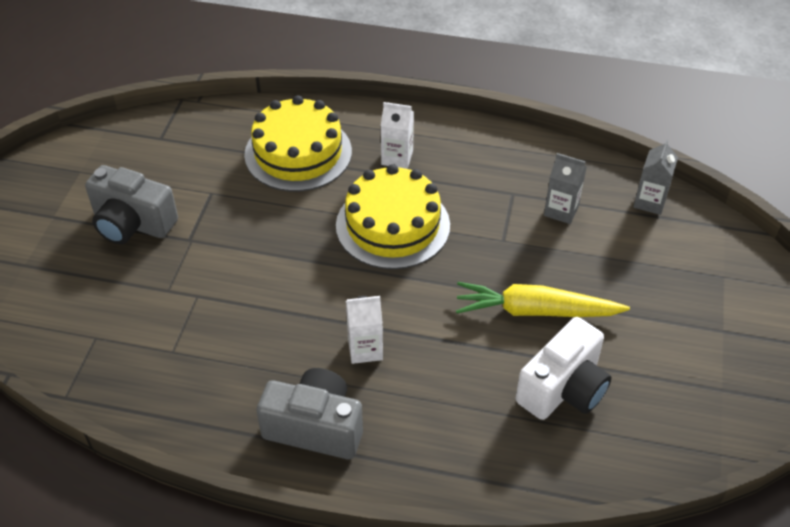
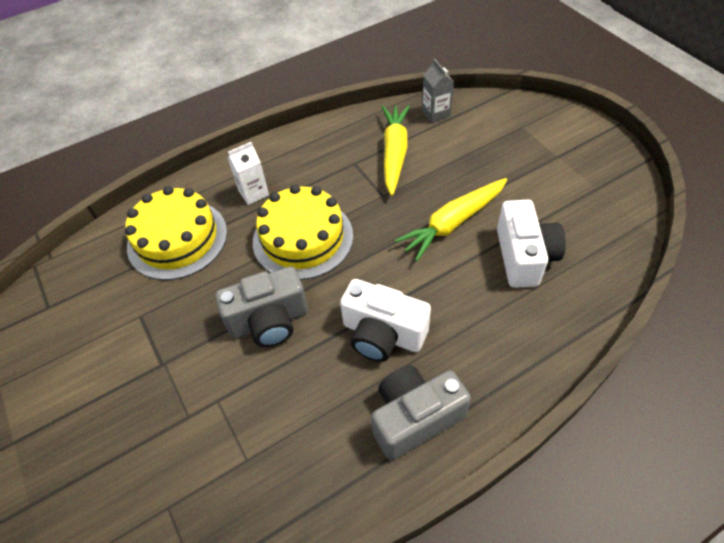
camera: 40 degrees left, 5 degrees up
(132, 224) = (97, 390): grey camera -> grey camera (269, 321)
(365, 349) = (382, 334): white carton -> white camera
(561, 210) = (394, 153): grey carton -> yellow carrot

